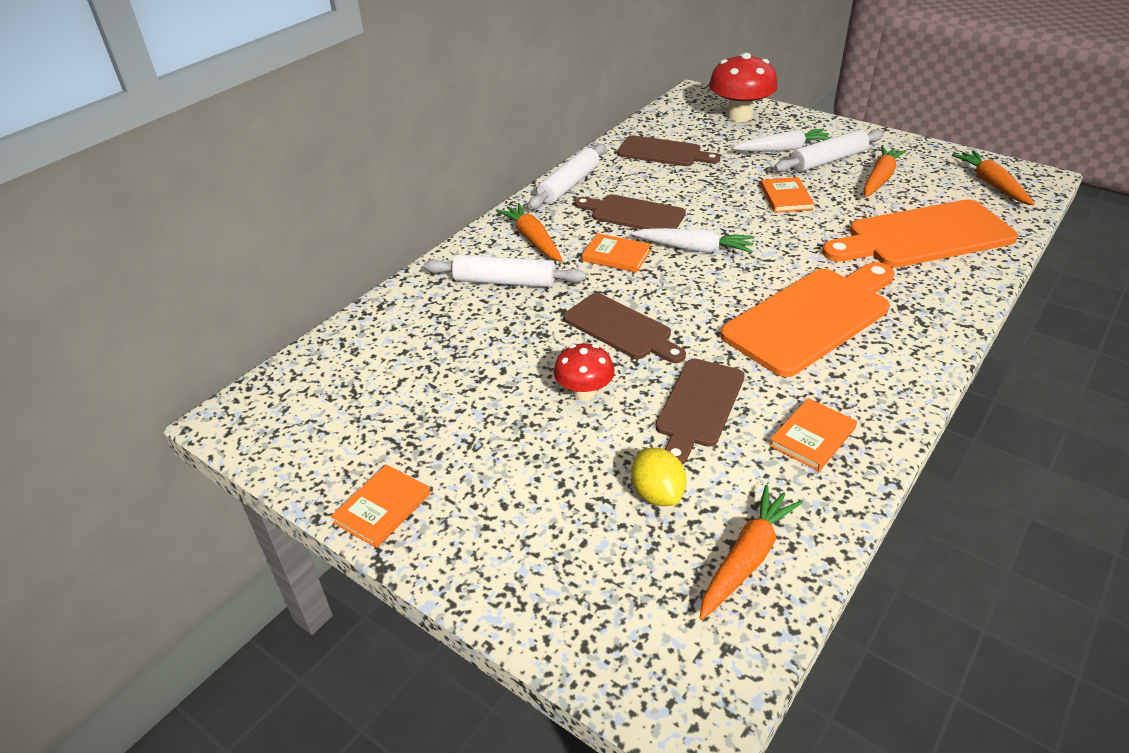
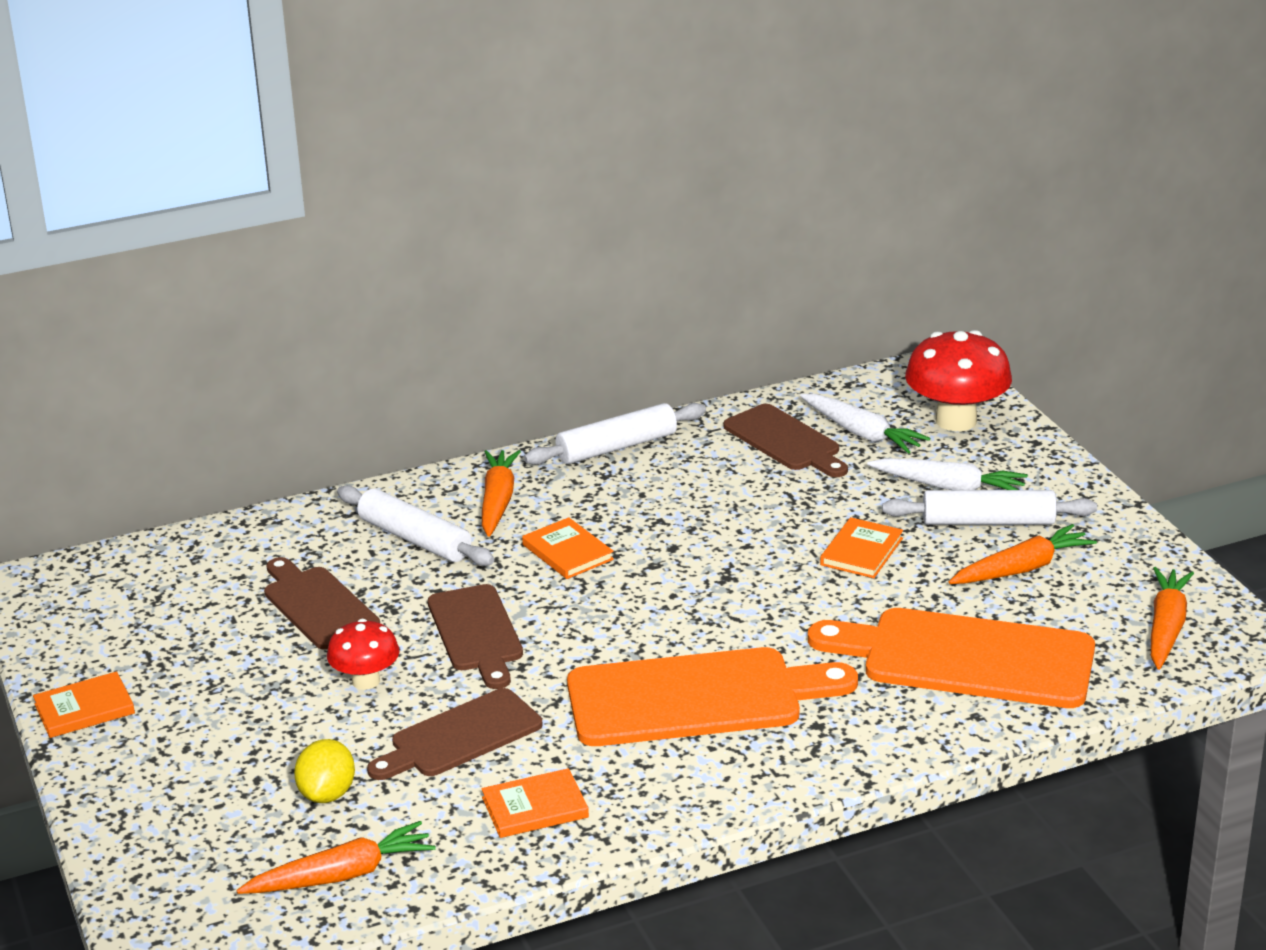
camera: 30 degrees right, 10 degrees down
(633, 214) = (648, 509): brown cutting board -> brown cutting board (318, 605)
(694, 248) = (666, 575): white carrot -> white carrot (862, 433)

